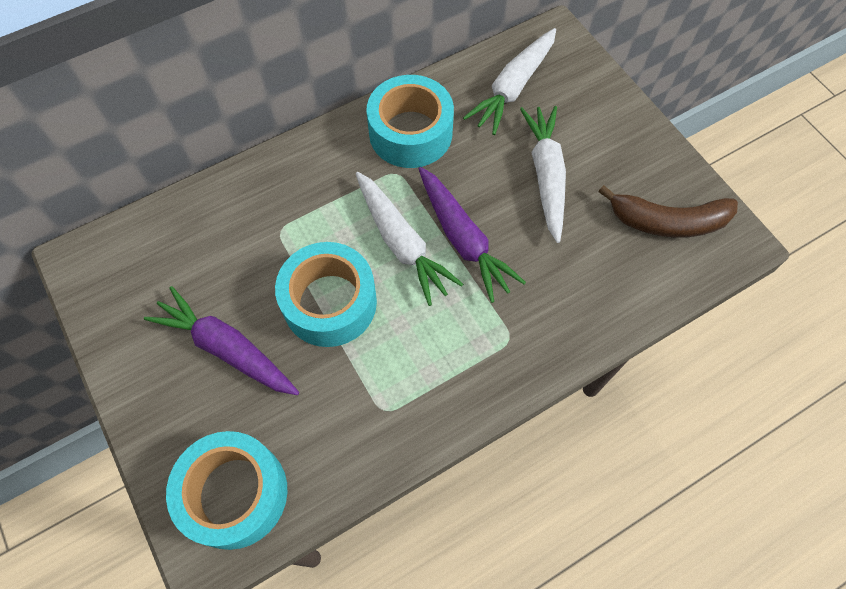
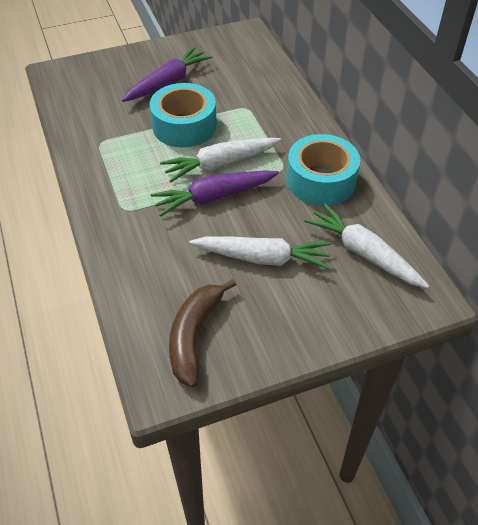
camera: 100 degrees right, 15 degrees down
(234, 493) = (79, 82): turquoise tape -> none

